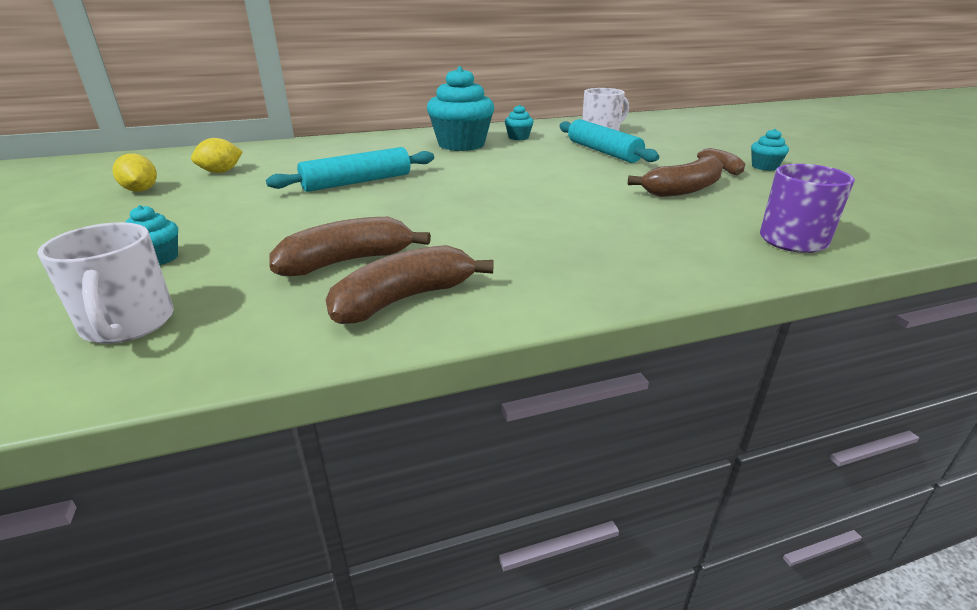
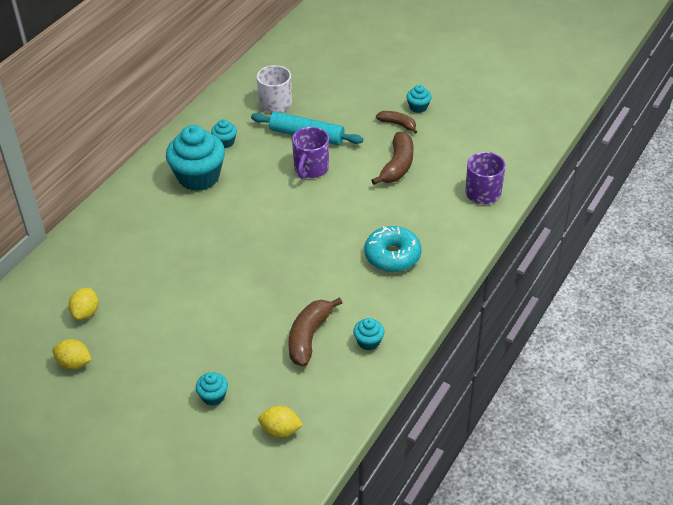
camera: 40 degrees left, 15 degrees up
(128, 324) = (280, 430): white mug -> yellow lemon
(357, 182) = (201, 268): turquoise rolling pin -> none
(404, 299) = (368, 342): brown banana -> turquoise cupcake
(572, 243) = (392, 256): none -> turquoise donut
(575, 166) = (311, 168): none -> purple mug

